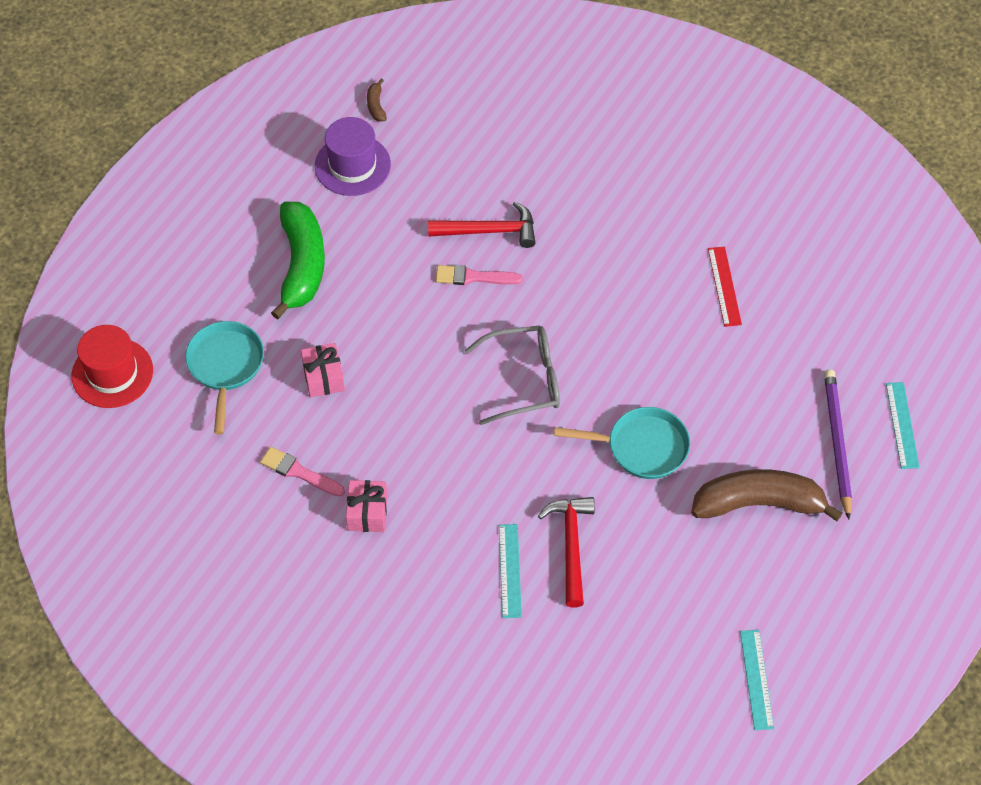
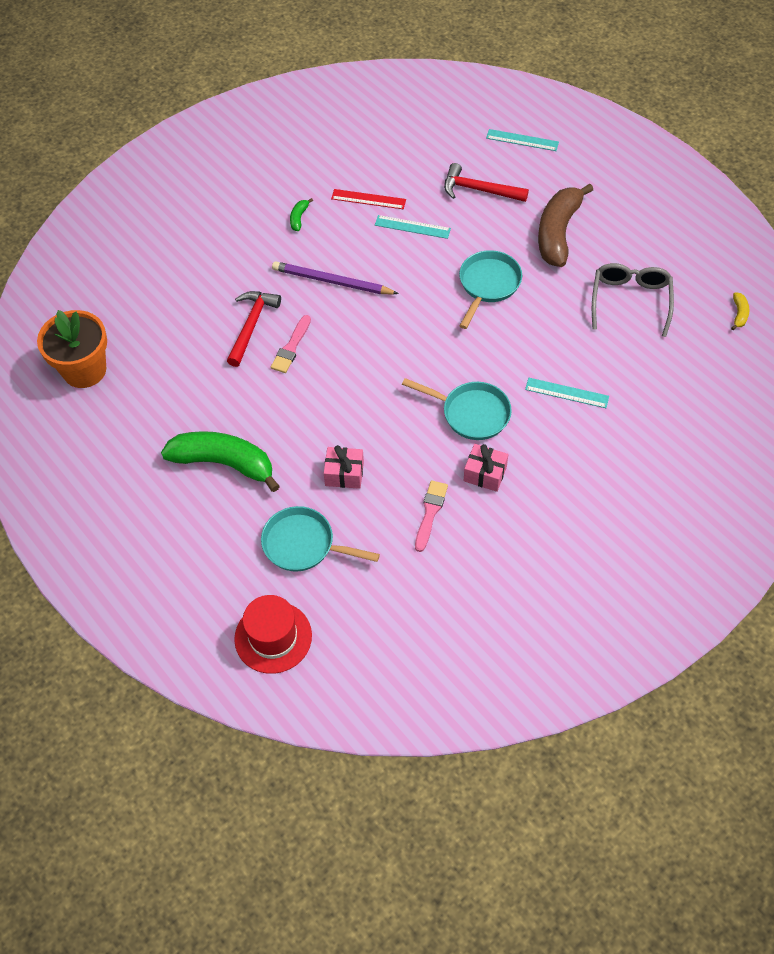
camera: 70 degrees left, 0 degrees up
(299, 472) = (430, 513): pink brush -> pink brush turned 150 degrees clockwise
(352, 165) = (138, 402): purple hat -> none
(376, 105) = (84, 370): brown banana -> orange flower pot
(445, 478) = (471, 413): none -> turquoise pan
(524, 380) = (401, 340): grey glasses -> grey glasses (630, 301)
(571, 546) = (558, 350): red hammer -> red hammer (479, 190)
(664, 226) = (299, 218): none -> green banana
(708, 744) = (739, 314): none -> yellow banana
(757, 679) = (696, 274): turquoise ruler -> turquoise ruler (412, 227)
(836, 443) = (523, 177): purple pencil -> purple pencil (332, 281)

